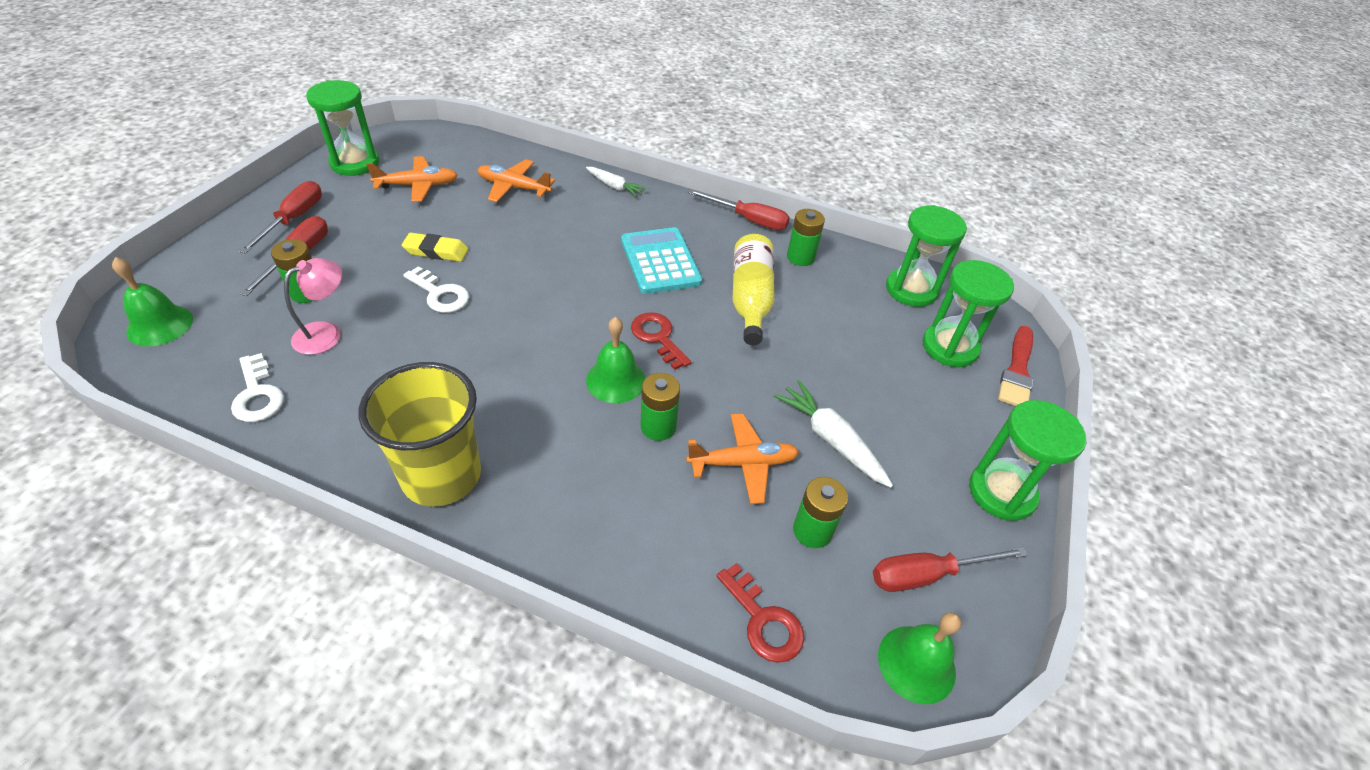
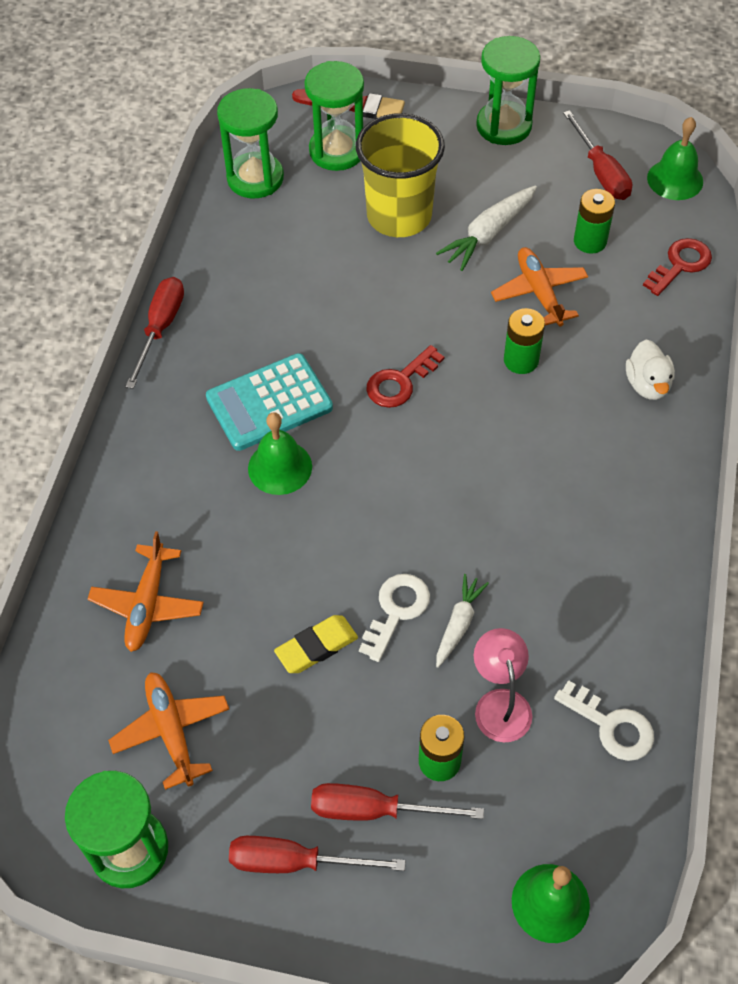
camera: 95 degrees left, 10 degrees up
(257, 394) = (611, 726): white key -> white key turned 75 degrees clockwise
(326, 333) = (500, 703): pink lamp -> pink lamp turned 45 degrees clockwise
(436, 251) = (316, 647): yellow eraser -> yellow eraser turned 60 degrees clockwise
(441, 476) = (642, 514): yellow cup -> yellow cup (399, 216)
(594, 528) = (647, 384): none -> white duck
(614, 186) = (117, 484): white carrot -> white carrot (458, 624)
(616, 380) = (474, 405): green bell -> green bell (280, 467)
(750, 299) = (312, 311): yellow bottle -> none
(800, 257) = (224, 273): green battery -> none

